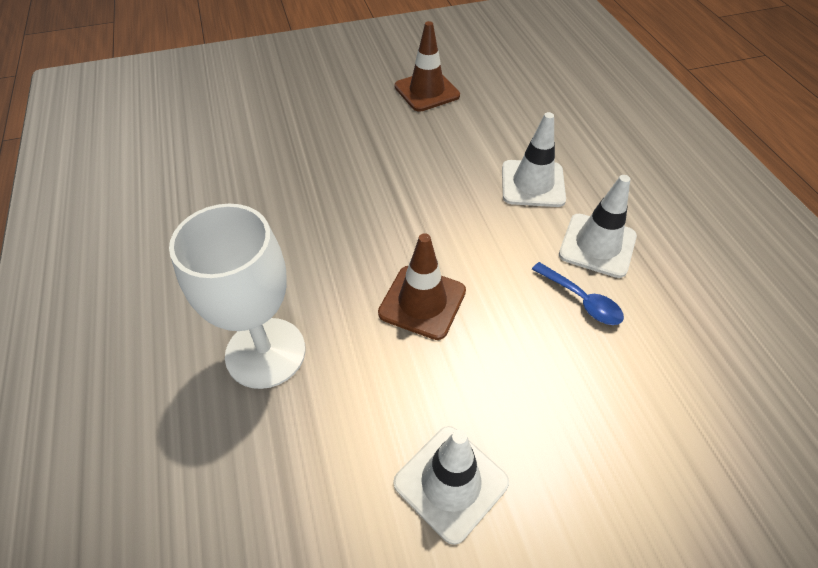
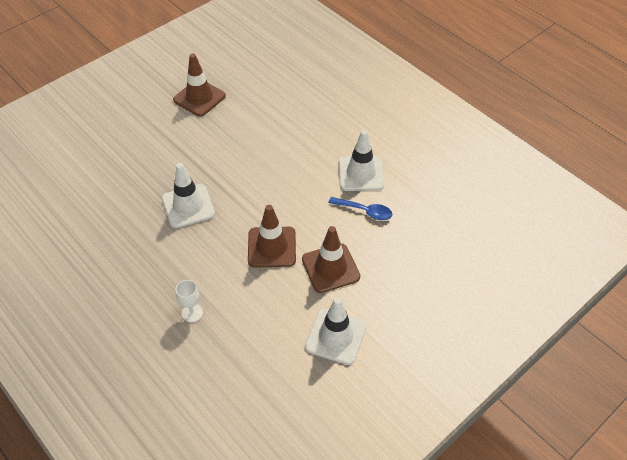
camera: 25 degrees left, 0 degrees up
(265, 352) = (192, 313): white goblet -> white goblet, size x0.40
(493, 366) = (330, 268): none -> brown traffic cone
(532, 184) = (304, 145): white traffic cone -> white traffic cone (188, 206)

